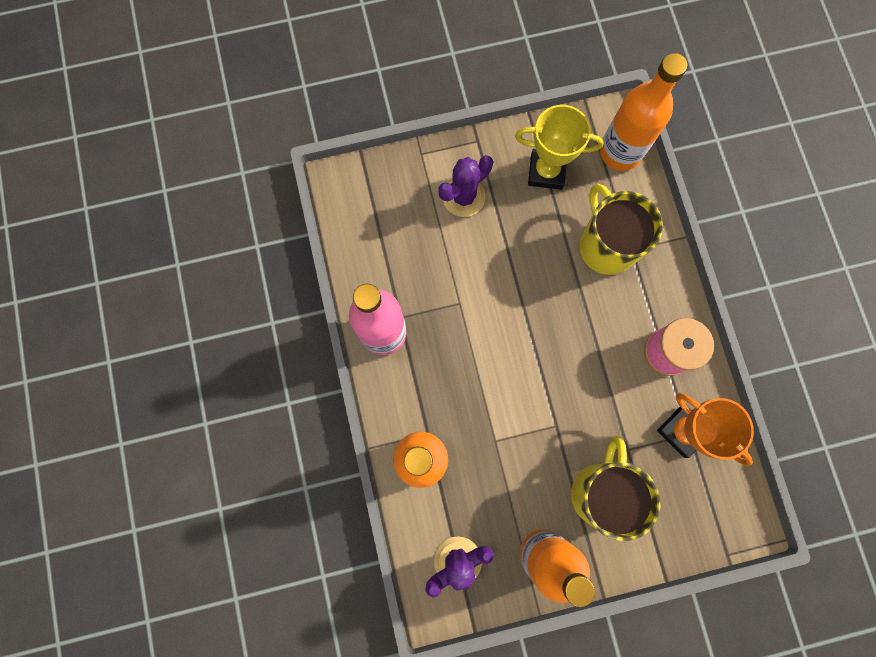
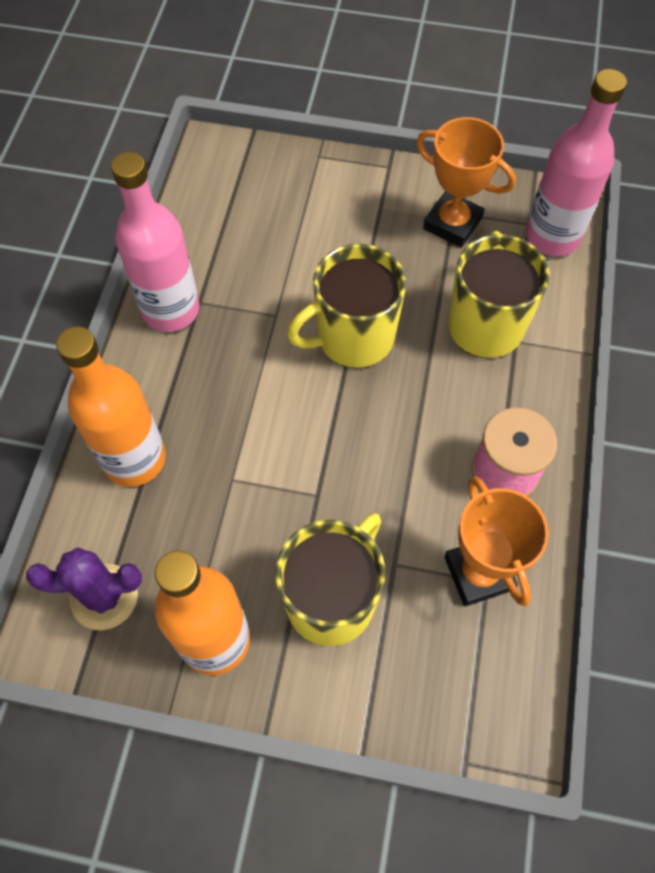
camera: 25 degrees right, 15 degrees down
(463, 197) = (342, 213): purple cactus -> none
(522, 297) = (353, 337): none -> yellow mug
(546, 171) = (452, 223): yellow trophy -> orange trophy
(620, 152) = (552, 236): orange bottle -> pink bottle

